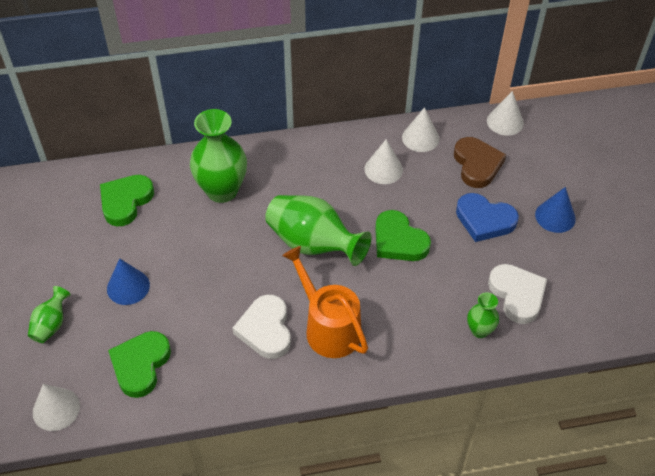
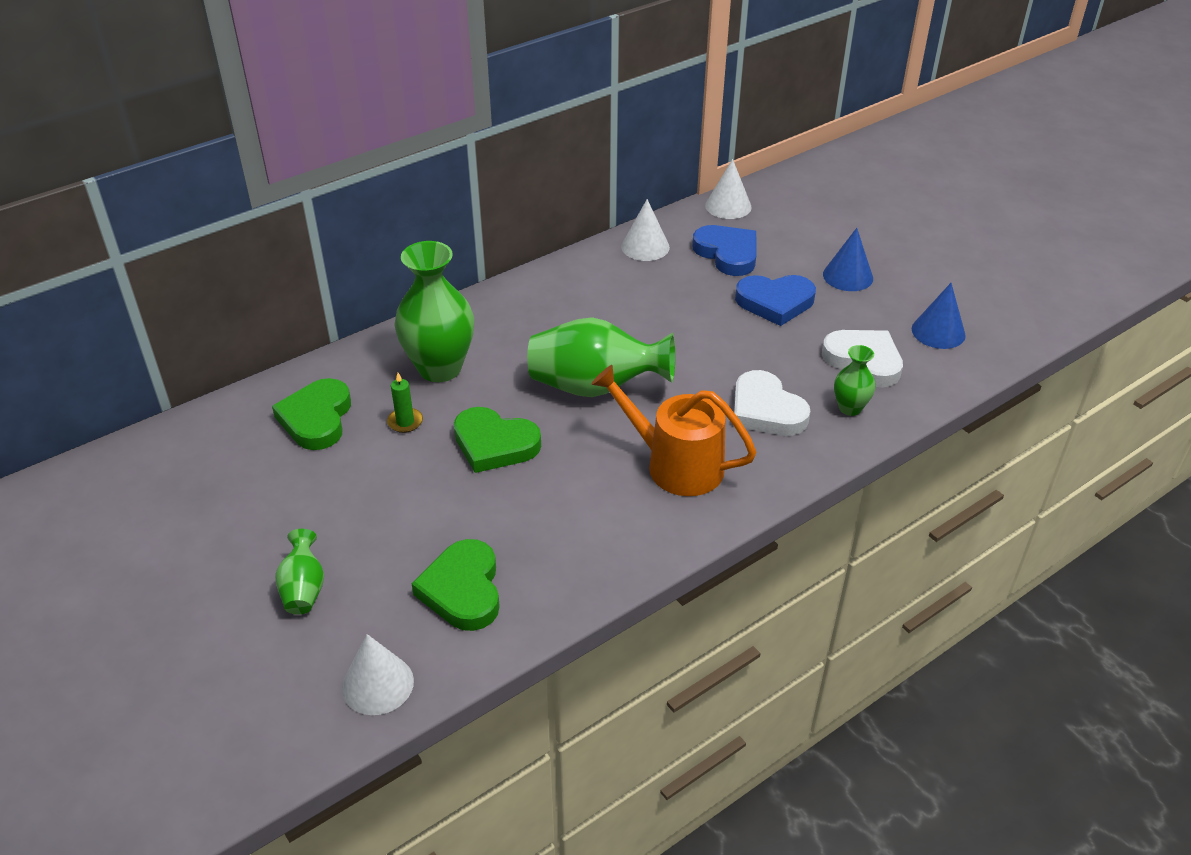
camera: 25 degrees left, 10 degrees down
(128, 287) = (385, 509): blue cone -> blue cone (938, 332)
(177, 225) = (405, 422): none -> green candle
(265, 329) = (600, 493): white heart -> white heart (766, 410)
(383, 169) = (624, 288): white cone -> none
(399, 240) = (694, 351): green heart -> green heart (494, 444)
(477, 165) = (727, 253): brown heart -> blue heart

